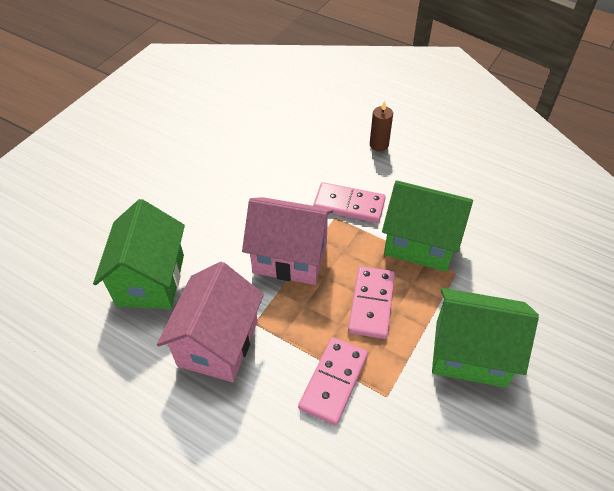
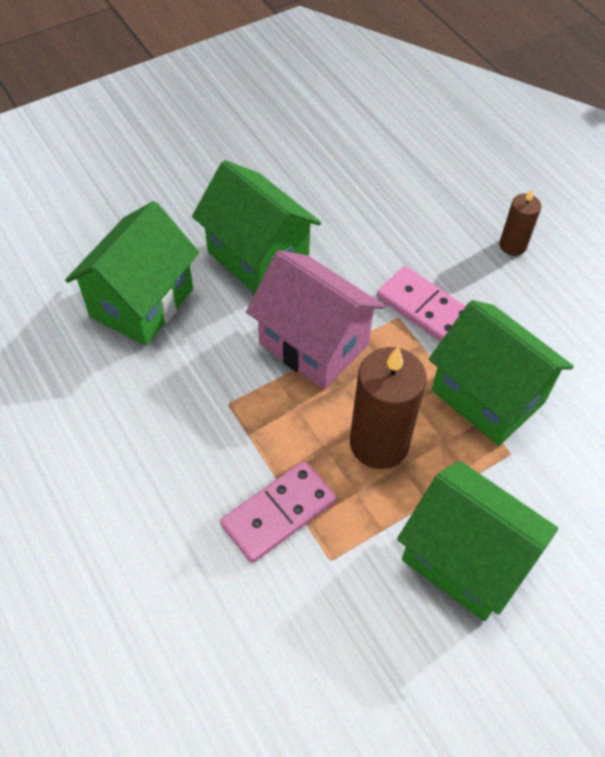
camera: 25 degrees right, 5 degrees up
(218, 216) = (258, 257): none -> green house
(218, 343) = (175, 408): pink house -> none
(371, 304) = (379, 443): pink domino -> brown candle

